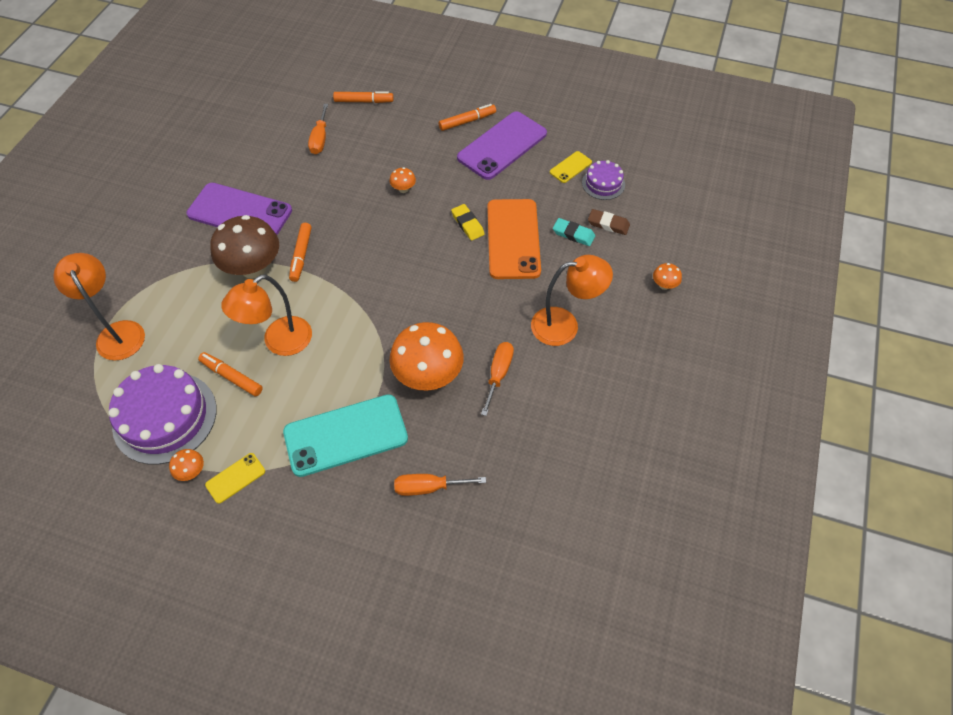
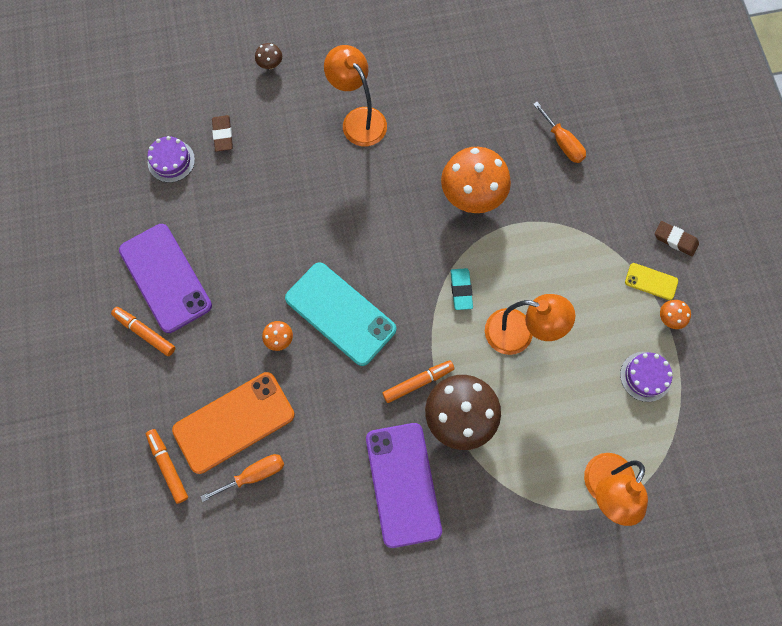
camera: 120 degrees left, 15 degrees up
(165, 417) = (645, 376): purple cake -> purple cake, size x0.52
(232, 377) = (576, 349): orange marker -> none
(254, 529) = (675, 240): none -> brown eraser
(345, 435) = (563, 225): turquoise phone -> turquoise phone (340, 314)
(467, 224) = (291, 253): yellow eraser -> none
(498, 374) = (437, 145): orange screwdriver -> none
(502, 146) = (165, 278): purple phone -> purple phone turned 45 degrees clockwise
(513, 239) = (286, 205): orange phone -> orange phone (234, 422)
(570, 167) = (163, 199): yellow phone -> none
(573, 234) = (252, 158): turquoise eraser -> turquoise eraser (461, 290)
(664, 285) = (270, 64): orange mushroom -> brown mushroom

